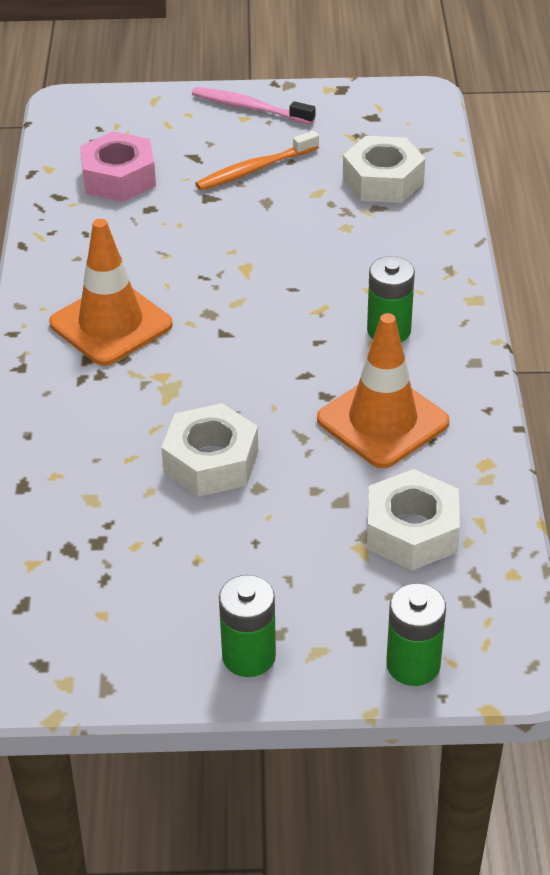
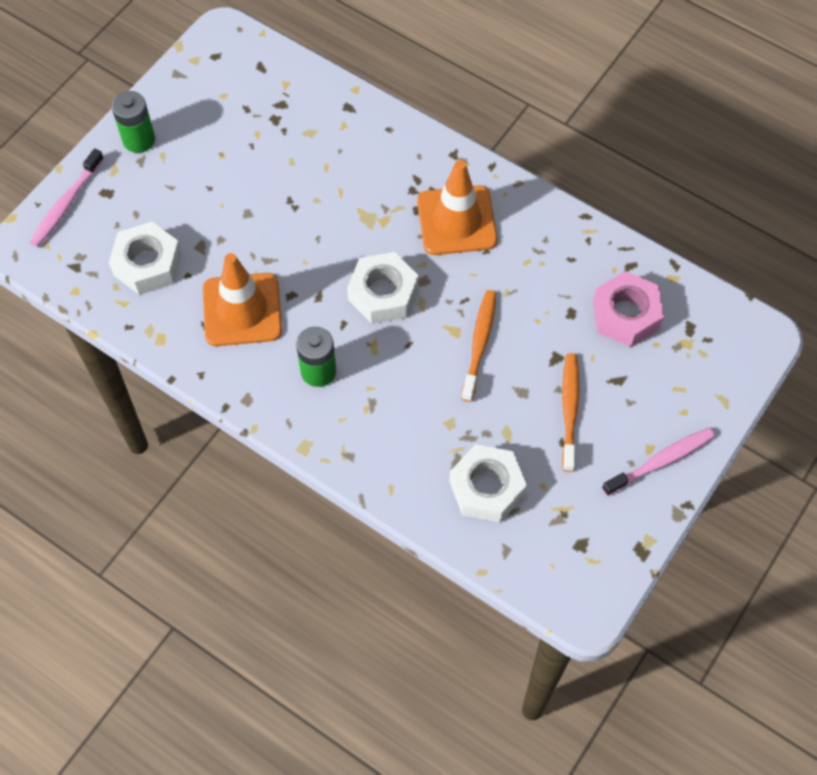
camera: 125 degrees right, 20 degrees up
(211, 461) = (288, 203): white nut -> white nut (383, 294)
(243, 246) = (479, 344): none -> orange toothbrush
(413, 665) = (66, 204): green battery -> pink toothbrush

